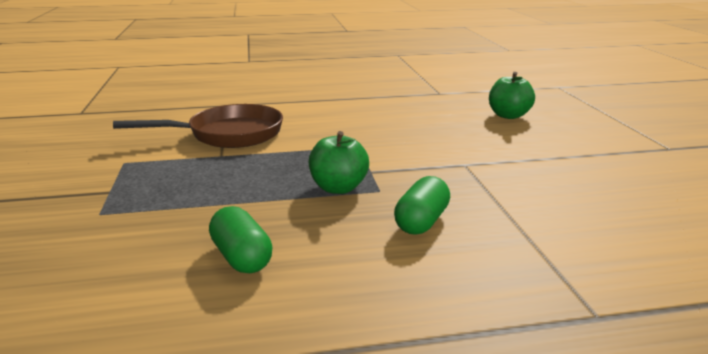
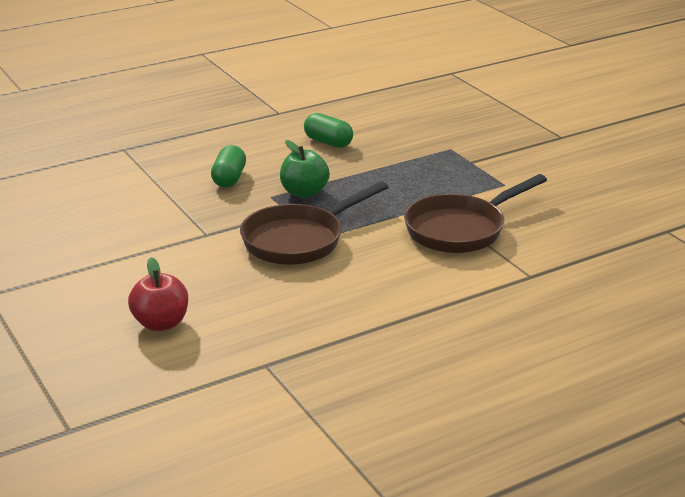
camera: 160 degrees right, 5 degrees up
(376, 147) = (299, 240): none -> brown pan
(508, 115) = (161, 323): green apple -> red apple

